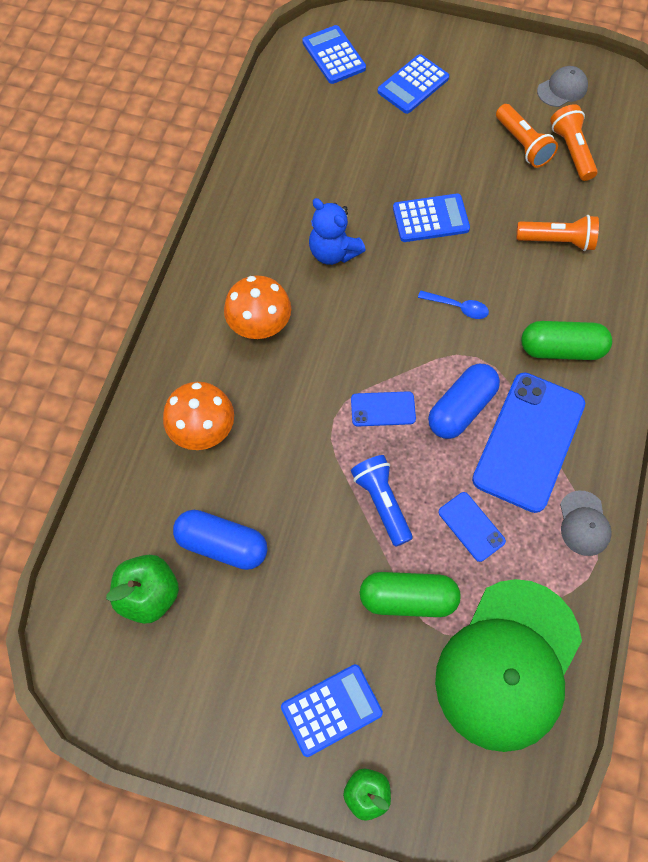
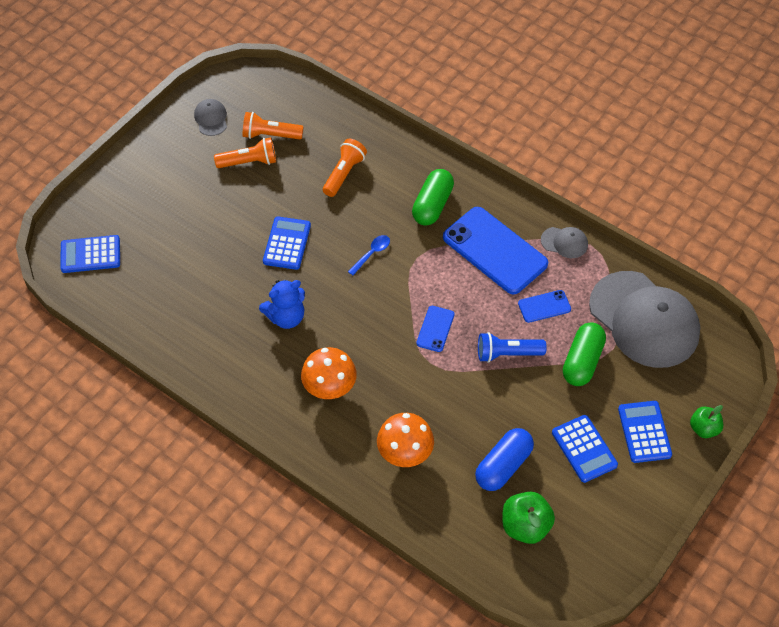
camera: 70 degrees left, 10 degrees down
(413, 85) = (153, 211): blue calculator -> blue calculator (584, 449)
(461, 408) = (454, 281): blue capsule -> none
(508, 664) = (644, 319): green cap -> grey cap

